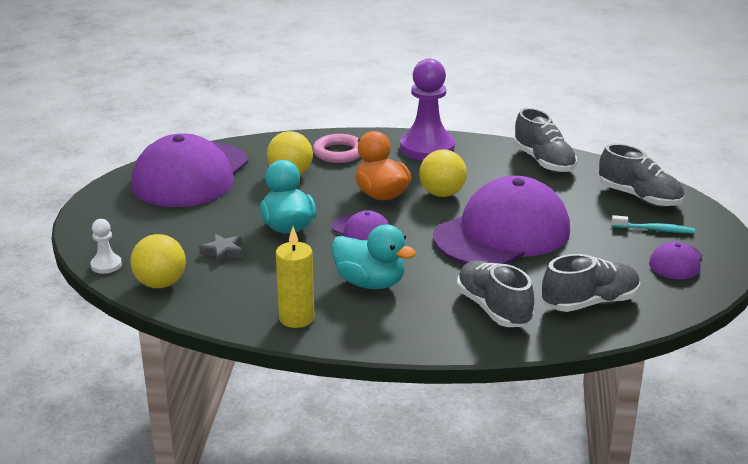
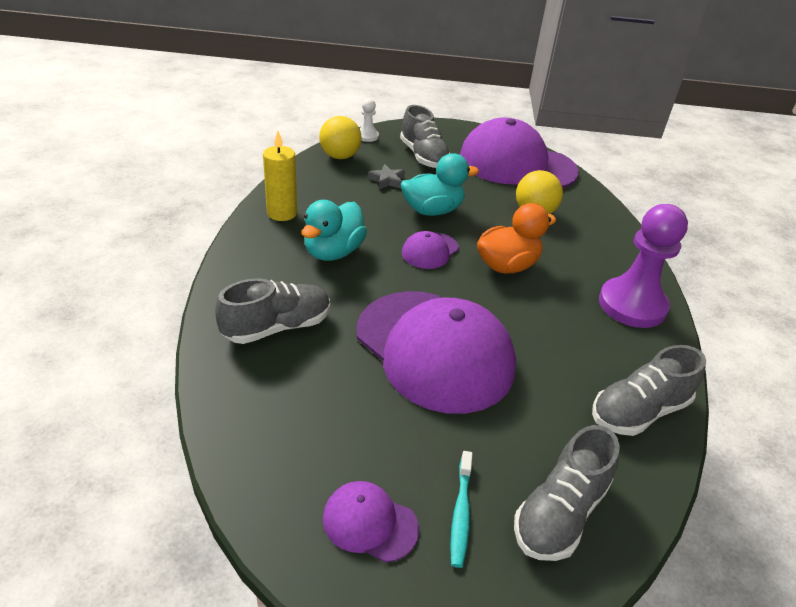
camera: 85 degrees right, 10 degrees up
(339, 153) = (592, 242): pink ring -> none
(442, 194) = (519, 309): yellow ball -> none
(590, 303) = (277, 408): grey shoe -> grey shoe (423, 156)

